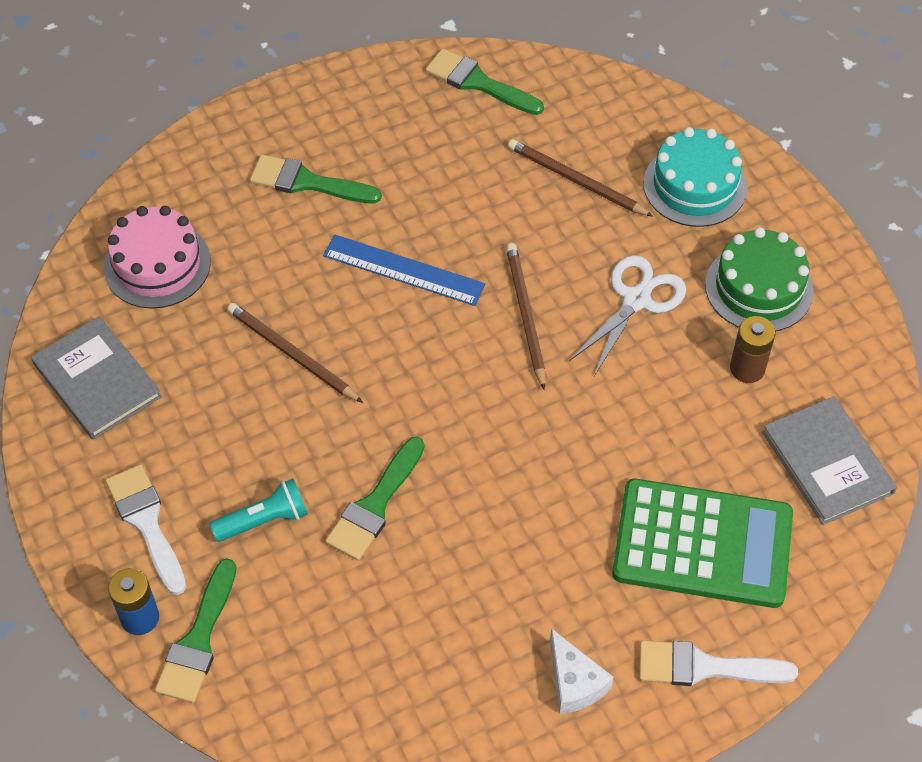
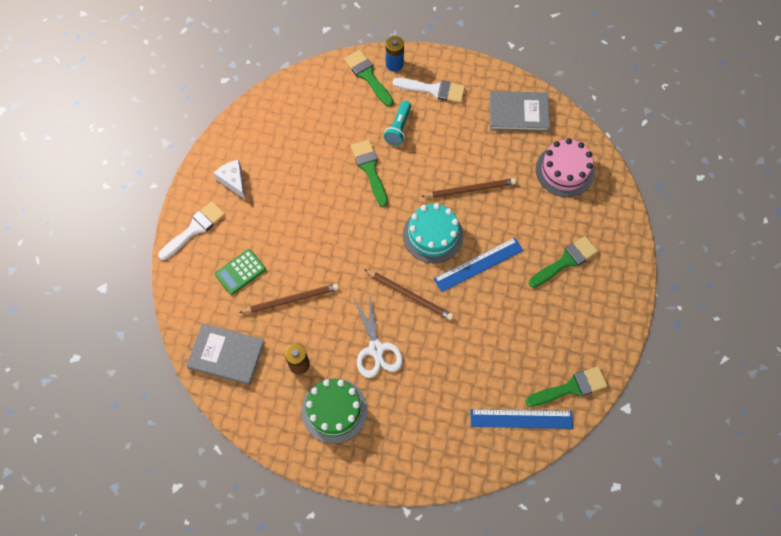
camera: 130 degrees right, 10 degrees up
(565, 104) = (521, 418): none -> blue ruler
(574, 682) = (233, 181): white cheese -> white cheese turned 45 degrees clockwise
(576, 180) = (467, 382): brown pencil -> brown pencil (291, 299)
(695, 185) = (417, 436): turquoise cake -> turquoise cake (433, 235)
(702, 544) = (240, 272): green calculator -> green calculator, size x0.50

